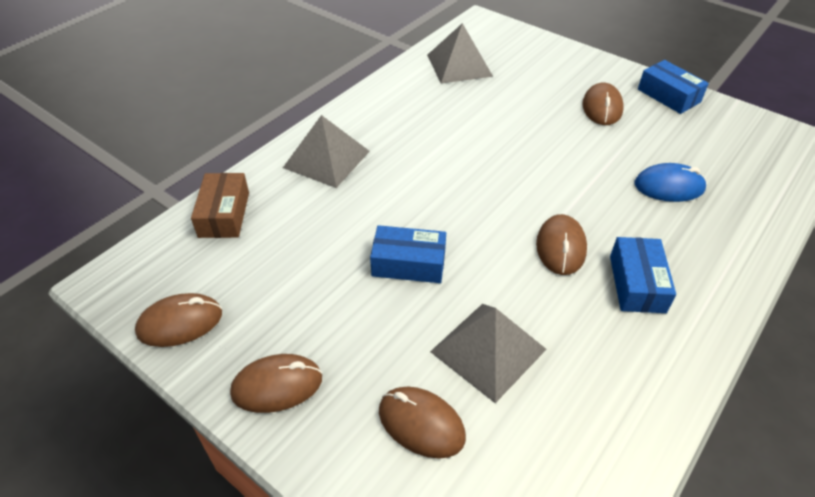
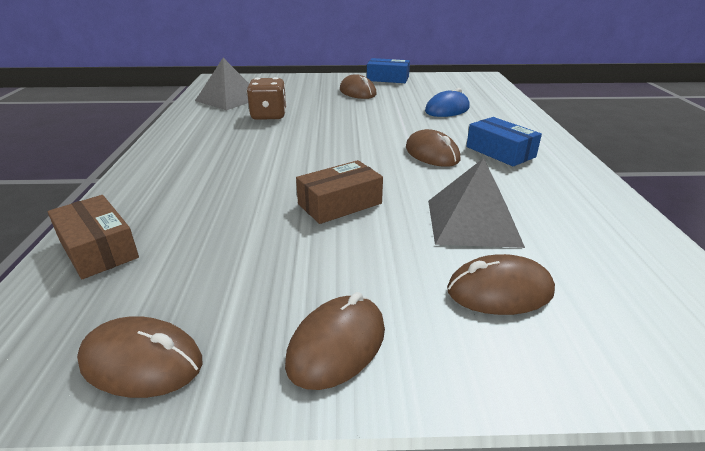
camera: 40 degrees left, 15 degrees down
(180, 323) = (142, 362): brown mouse -> brown mouse turned 75 degrees clockwise
(326, 159) = (175, 174): grey pyramid -> none
(408, 263) = (340, 204): blue box -> brown box
(469, 110) = (269, 116): none -> brown dice

